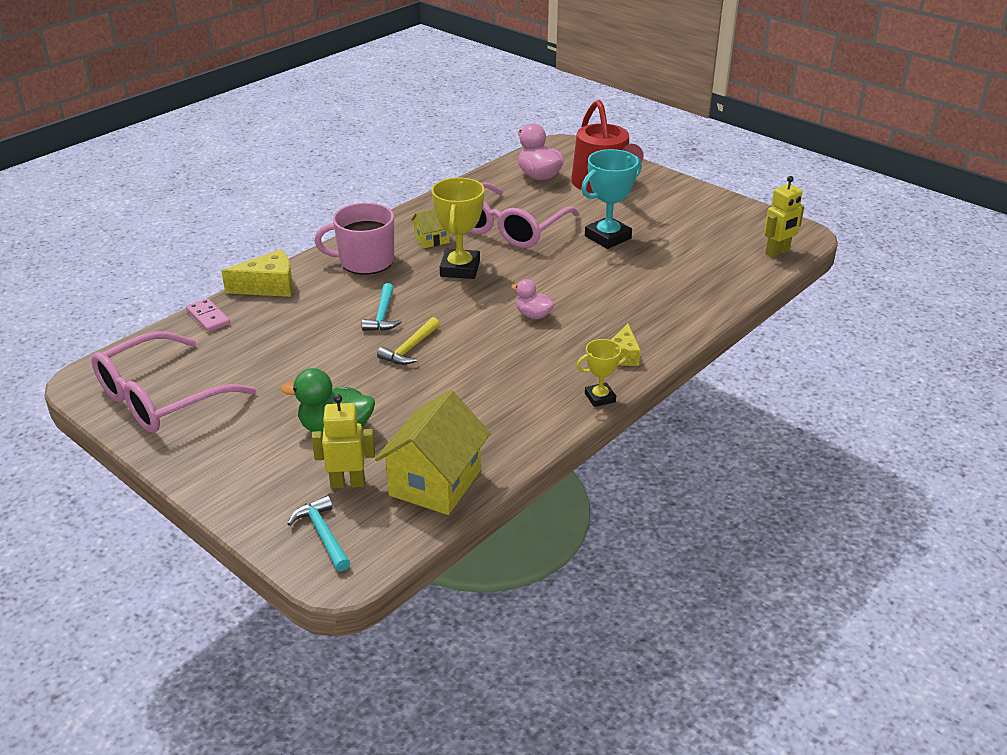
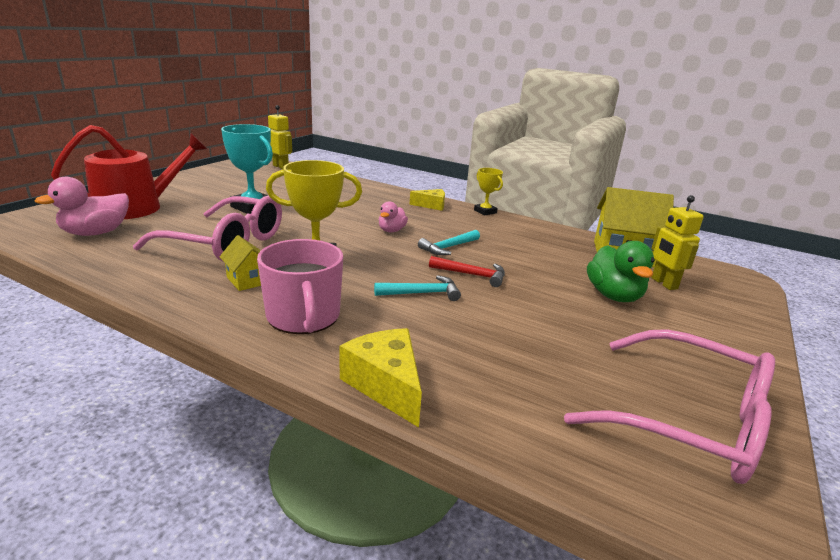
camera: 105 degrees left, 10 degrees down
(208, 317) = (492, 428): pink domino -> none
(323, 534) = (722, 286): turquoise hammer -> turquoise hammer (448, 247)
(410, 348) = (471, 275): yellow hammer -> red hammer

